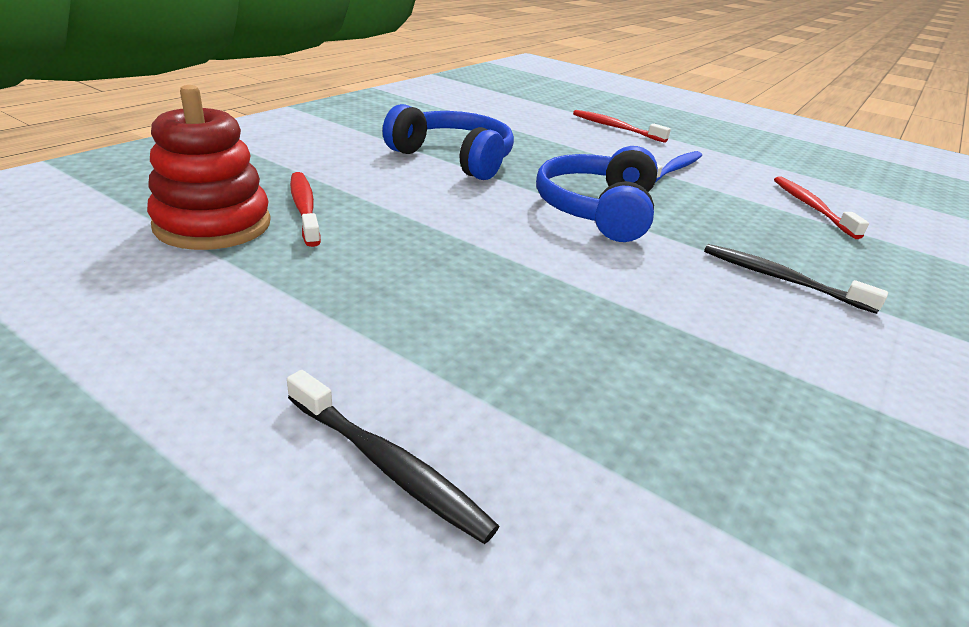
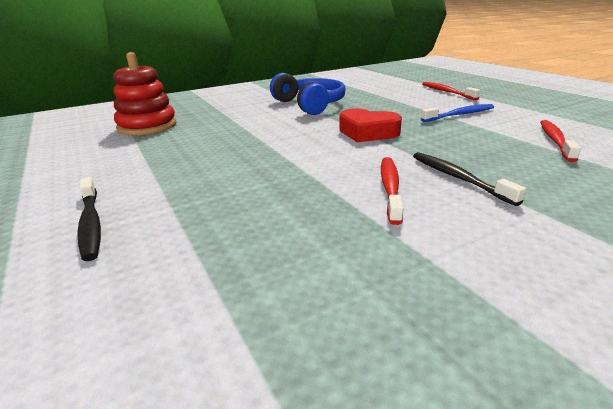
camera: 30 degrees right, 5 degrees down
(304, 208) = (197, 122): red toothbrush -> red toothbrush (390, 188)
(597, 210) = (367, 132): blue headphones -> red heart

